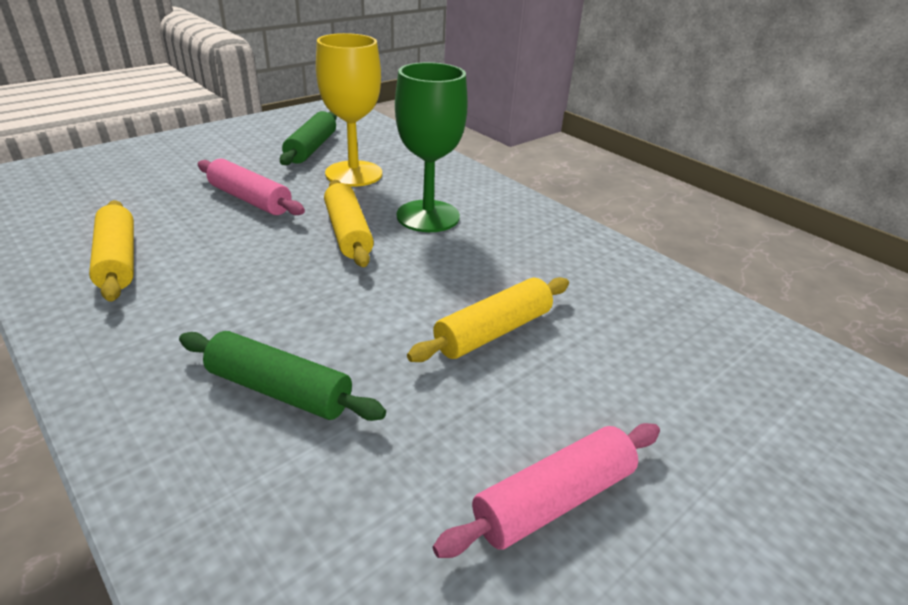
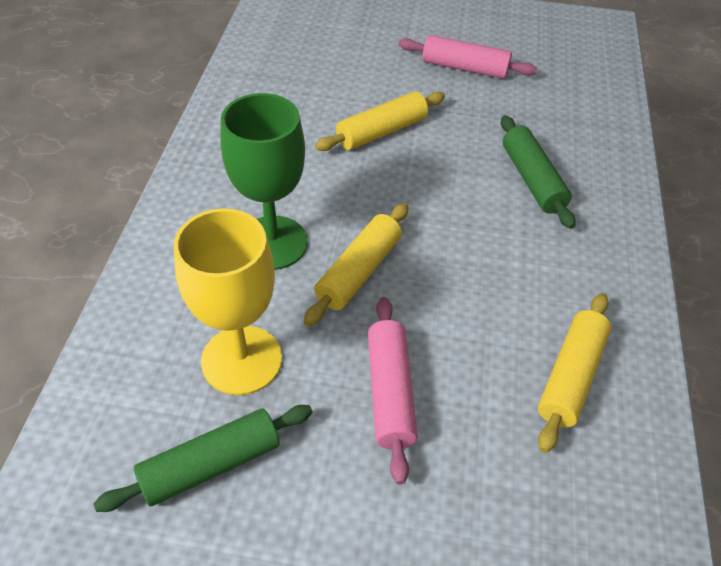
camera: 130 degrees left, 15 degrees up
(493, 332) = (381, 131): yellow rolling pin -> yellow rolling pin turned 45 degrees counterclockwise

